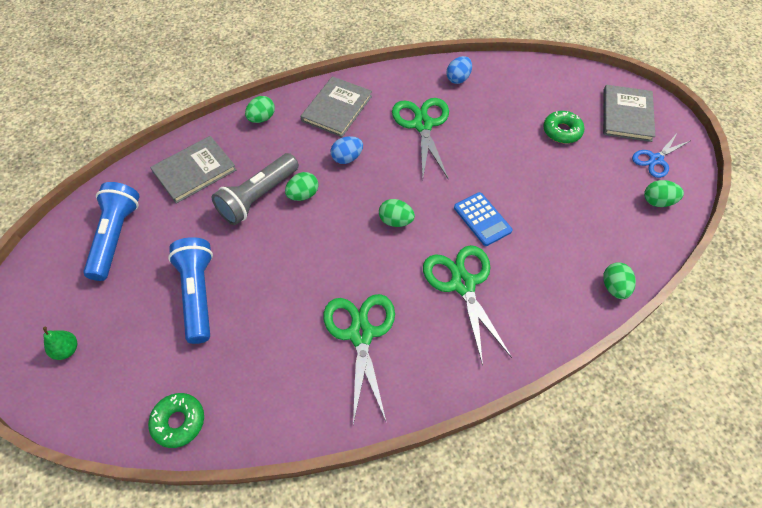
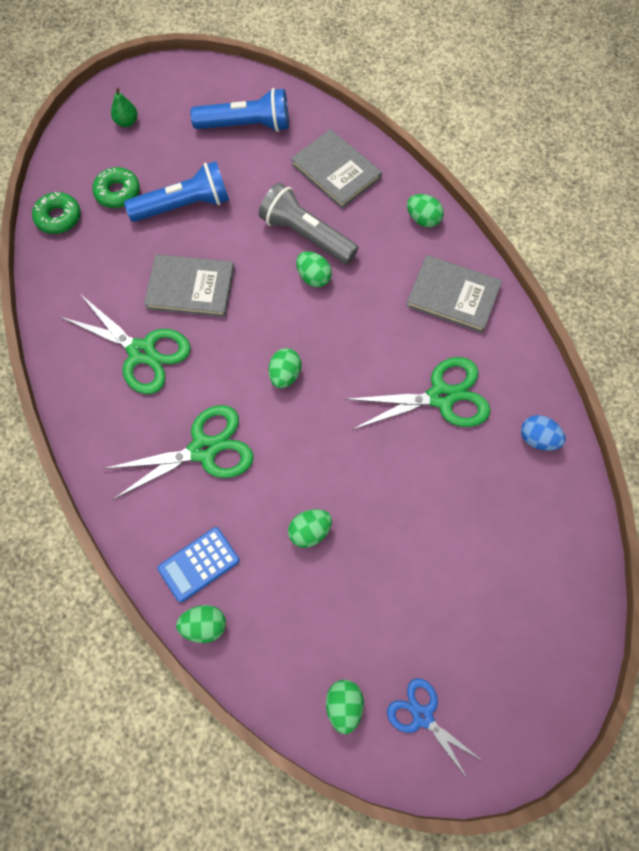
camera: 85 degrees right, 10 degrees up
(347, 158) = (373, 315): blue egg -> none
(361, 334) = (142, 352): green scissors -> green scissors turned 45 degrees clockwise
(482, 219) = (295, 471): blue calculator -> blue calculator (199, 564)
(532, 213) = (310, 531): none -> green egg
(562, 131) = (458, 580): green donut -> green donut (118, 192)
(626, 115) = (507, 683): grey book -> grey book (190, 287)

